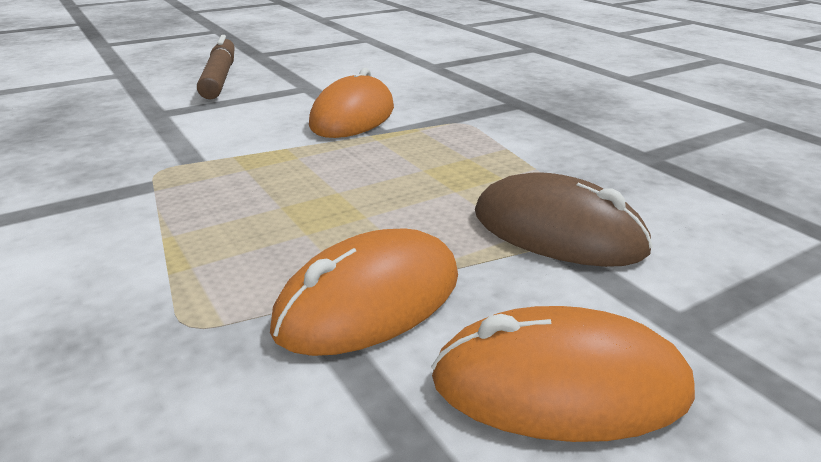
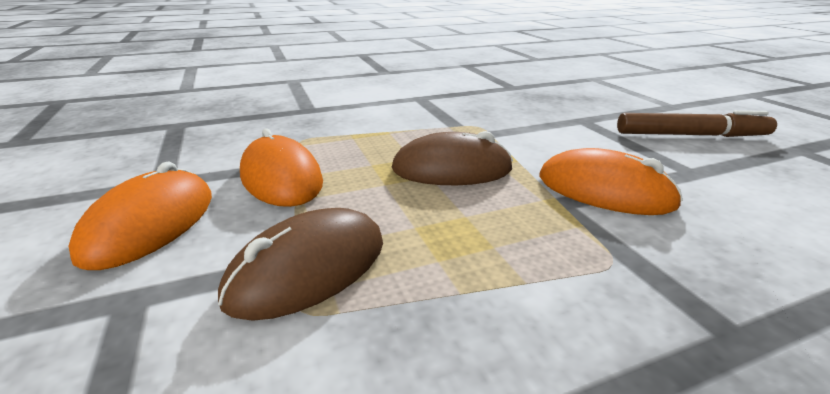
camera: 100 degrees right, 0 degrees up
(316, 179) = (452, 169): none -> brown mouse

